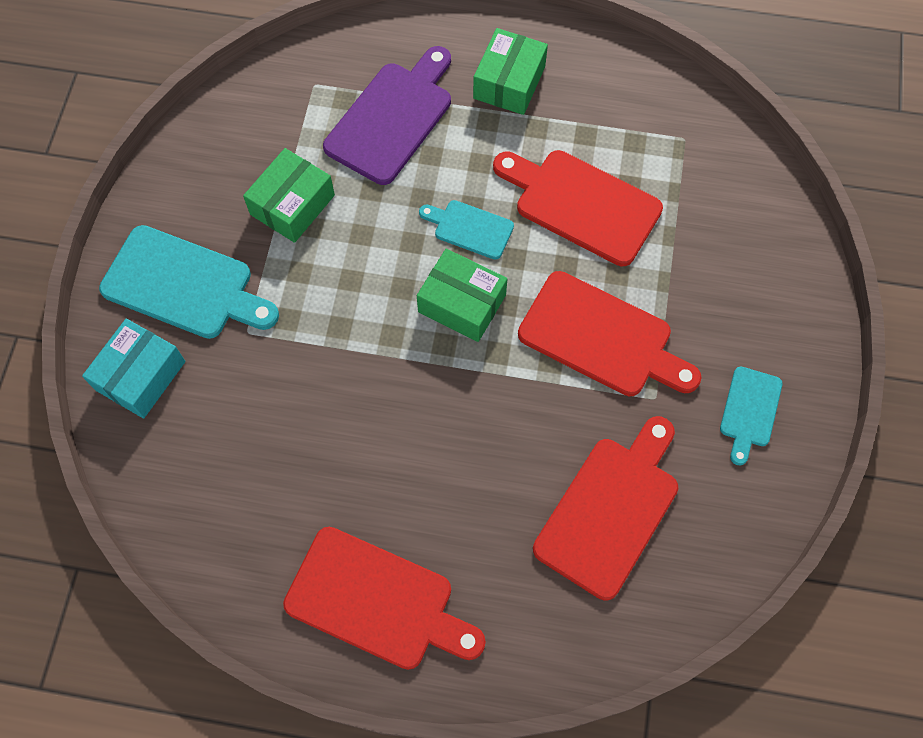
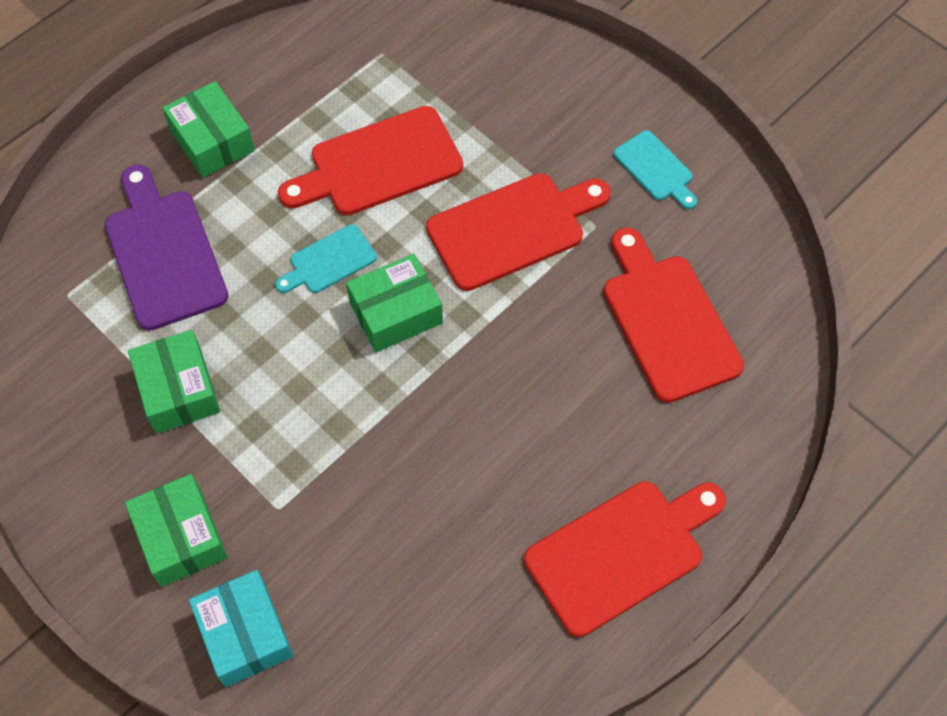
camera: 55 degrees left, 5 degrees down
(184, 285) = (181, 537): turquoise cutting board -> green box

